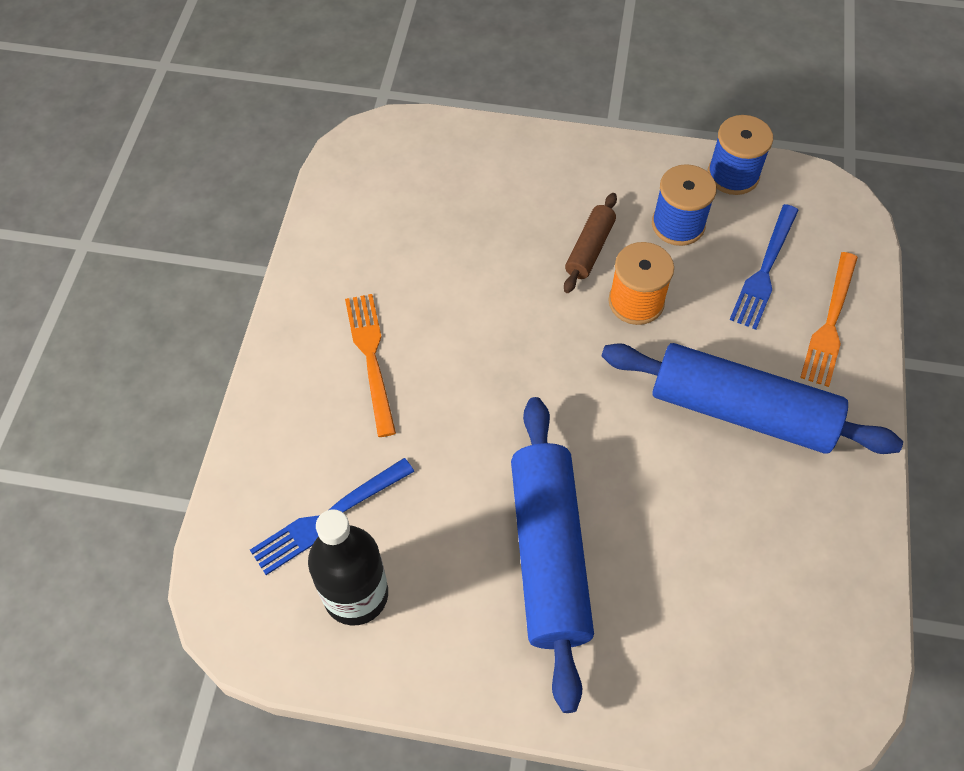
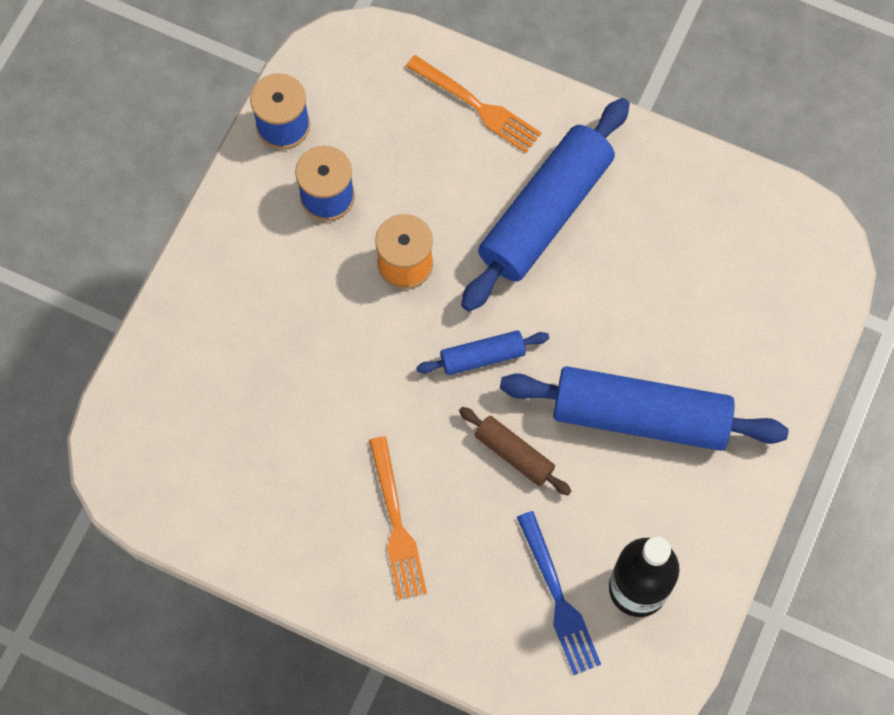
camera: 75 degrees left, 10 degrees up
(370, 357) = (397, 525): orange fork -> orange fork turned 105 degrees counterclockwise
(564, 390) = (482, 356): none -> blue rolling pin
(589, 249) = (331, 287): brown rolling pin -> brown rolling pin (514, 454)
(764, 271) = (405, 139): blue fork -> none

